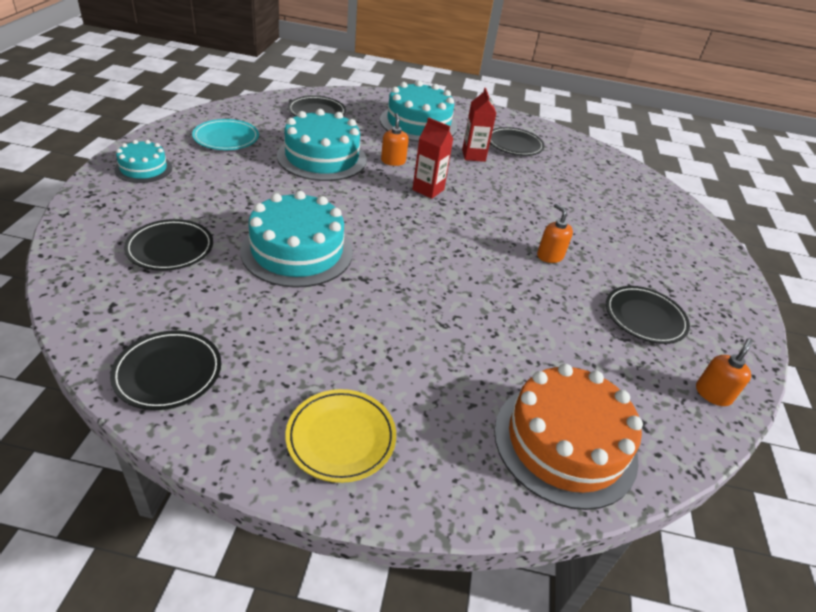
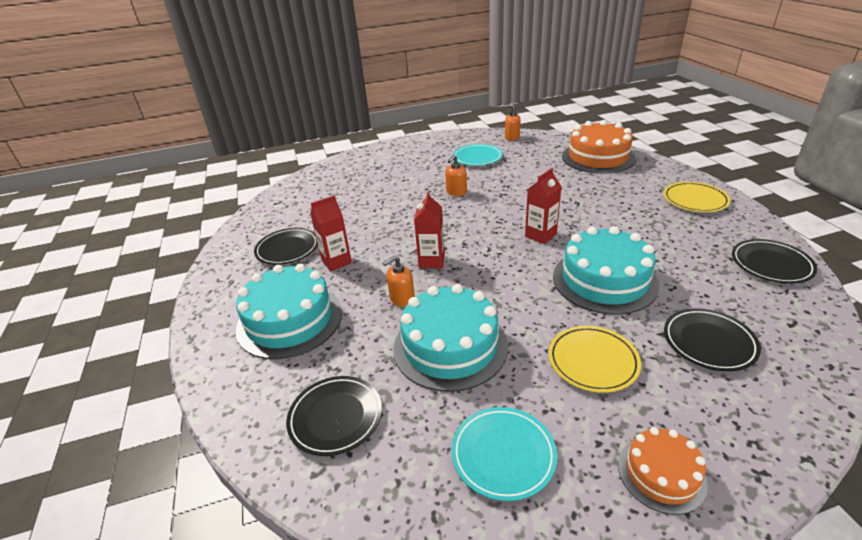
camera: 110 degrees left, 5 degrees down
(143, 168) = (661, 473): turquoise cake -> orange cake
(234, 194) = (593, 361): none -> yellow plate
(405, 259) = (540, 235): none -> red carton
(644, 318) = (477, 158): black plate -> turquoise plate

